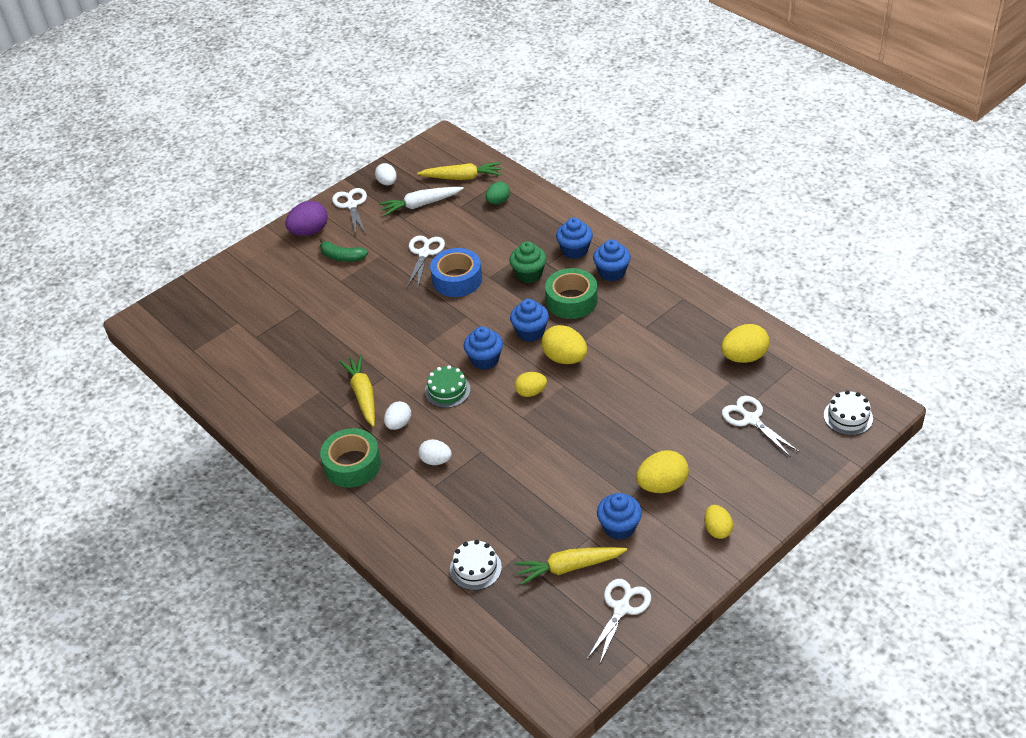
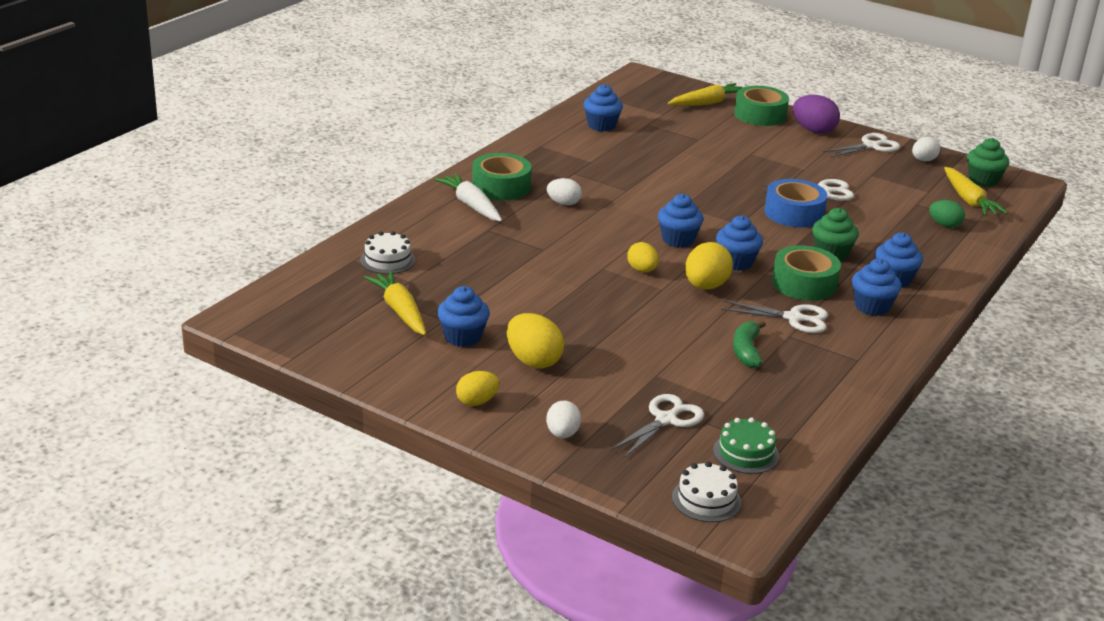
camera: 70 degrees right, 15 degrees down
(246, 370) = (601, 125): none -> blue cupcake
(265, 258) = (760, 115): none -> green tape
(342, 257) = (787, 150): green banana -> green banana (746, 351)
(363, 395) = (595, 182): yellow carrot -> yellow carrot (707, 103)
(420, 205) = (901, 182): white carrot -> white carrot (471, 205)
(431, 160) = (983, 180): none -> green cupcake
(436, 460) = (521, 227): white egg -> white egg (562, 434)
(447, 390) = (622, 223): green cake -> green cake (746, 453)
(621, 608) = (351, 345): white scissors -> white scissors (793, 318)
(744, 357) = (775, 410): yellow egg -> none

